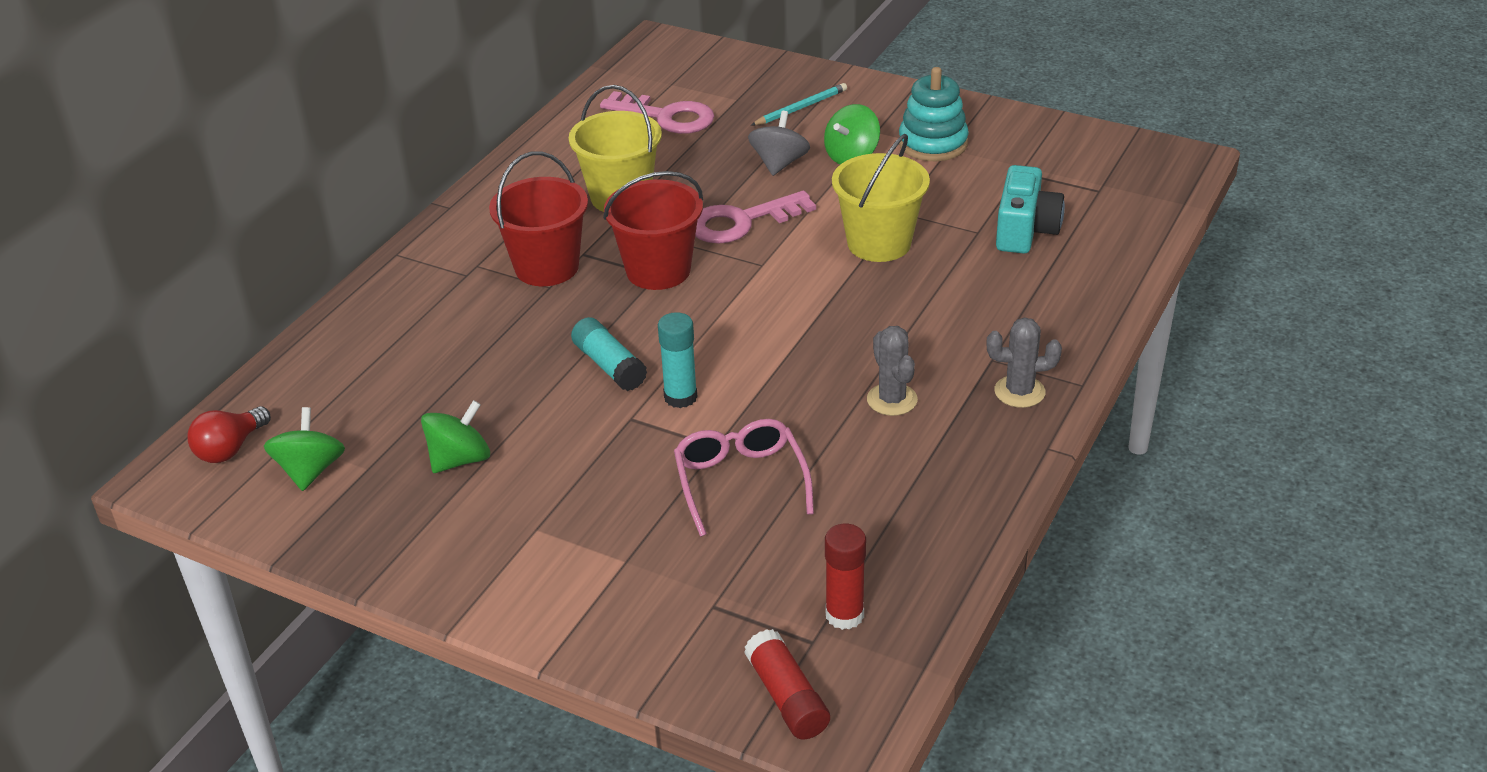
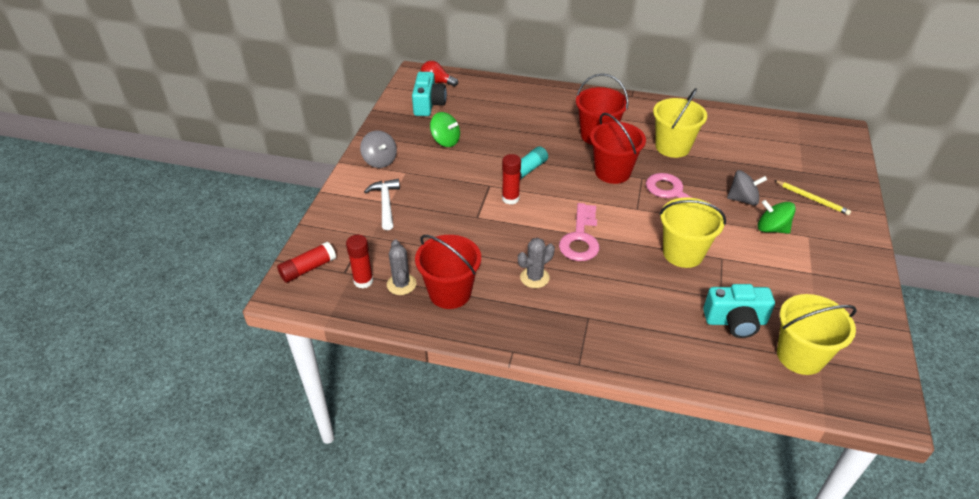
camera: 75 degrees right, 5 degrees up
(310, 471) = (428, 104): green spinning top -> turquoise camera
(478, 565) = (380, 161): none -> grey spinning top
(628, 566) = (386, 204): none -> white hammer
(667, 117) = (763, 148): pink key -> pink key (580, 238)
(680, 397) = (510, 198): turquoise glue stick -> red glue stick
(740, 482) = (452, 230): pink glasses -> none
(800, 108) = (812, 199): turquoise pencil -> yellow pencil
(903, 502) = (450, 293): none -> red bucket
(933, 143) = (812, 264): turquoise stacking toy -> none
(1019, 392) = (561, 333): grey cactus -> grey cactus (401, 284)
(1093, 196) = (800, 356): none -> yellow bucket

